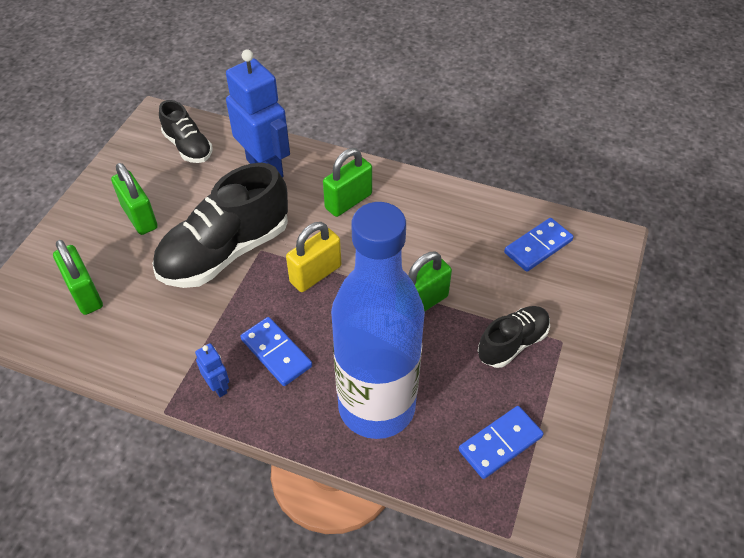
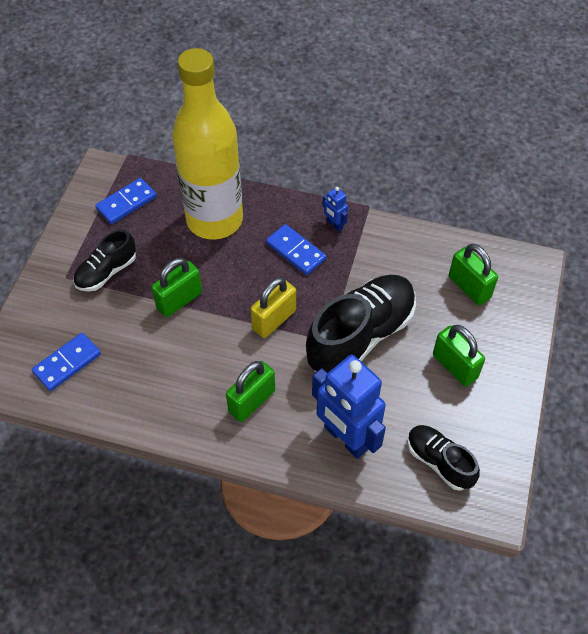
camera: 175 degrees right, 5 degrees up
(376, 406) = (214, 220): blue bottle -> yellow bottle

